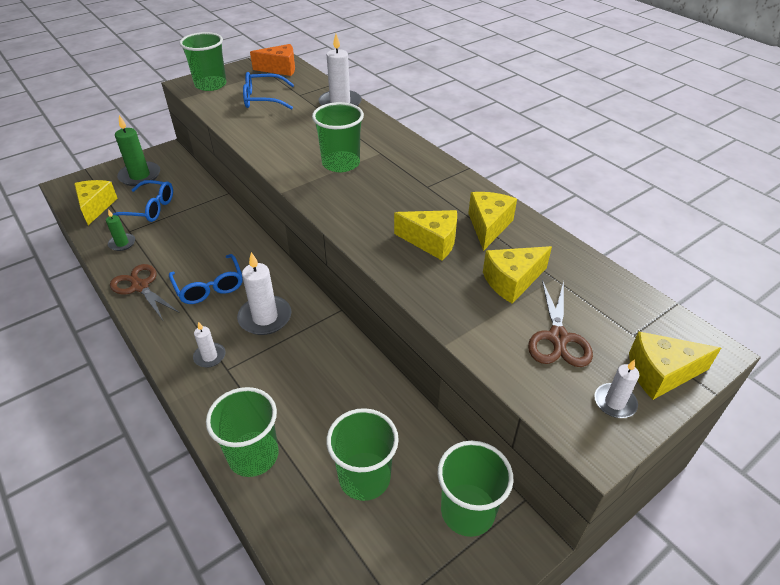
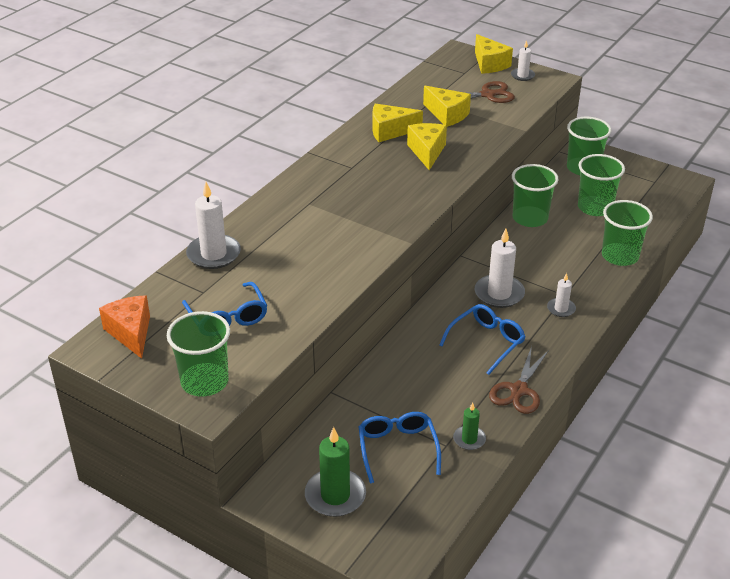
camera: 110 degrees left, 5 degrees down
(96, 206) = (421, 503): yellow cheese -> none
(341, 163) = (342, 221): green cup -> green cup (530, 218)

